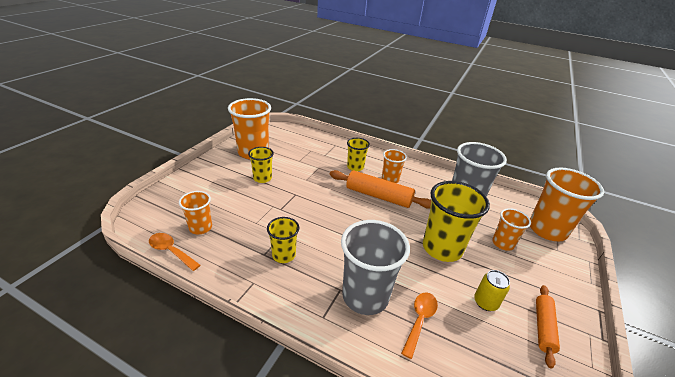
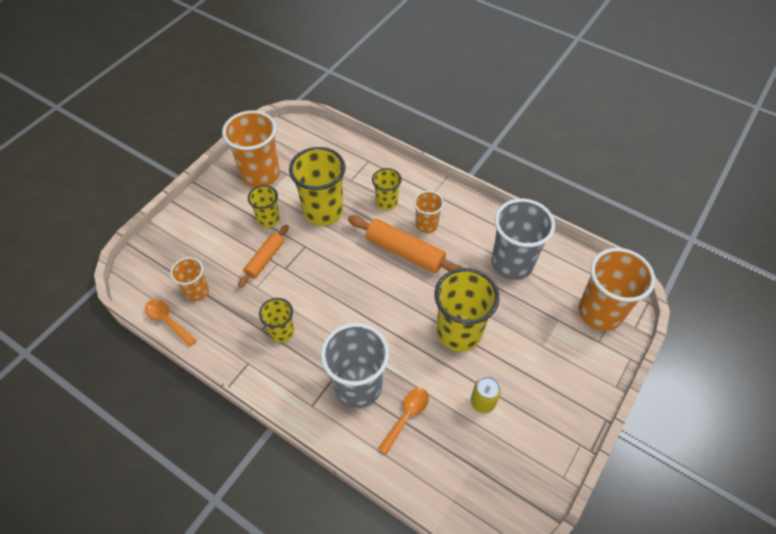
camera: 10 degrees right, 20 degrees up
(306, 173) = (323, 211): none -> yellow cup
(502, 243) = (534, 329): orange cup -> none
(543, 327) = (533, 433): orange rolling pin -> orange rolling pin (265, 259)

